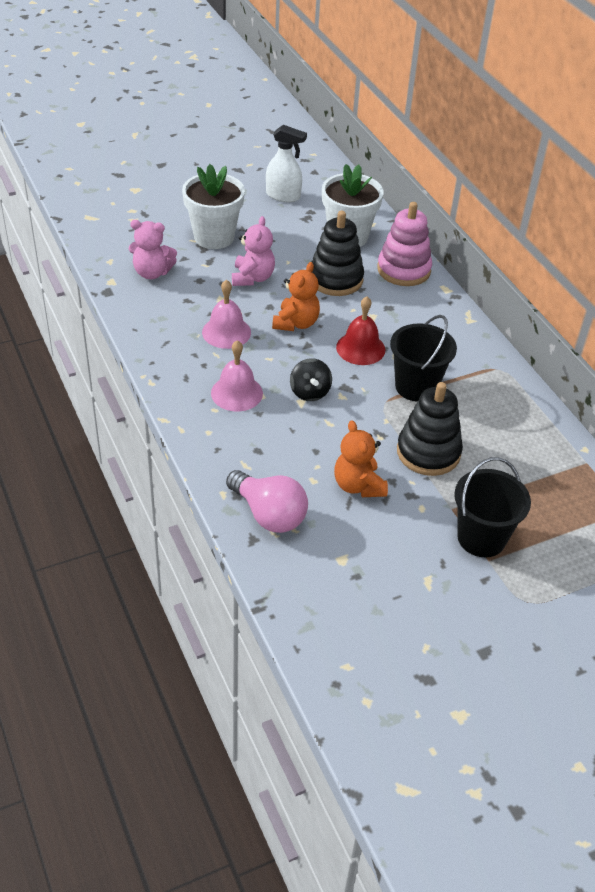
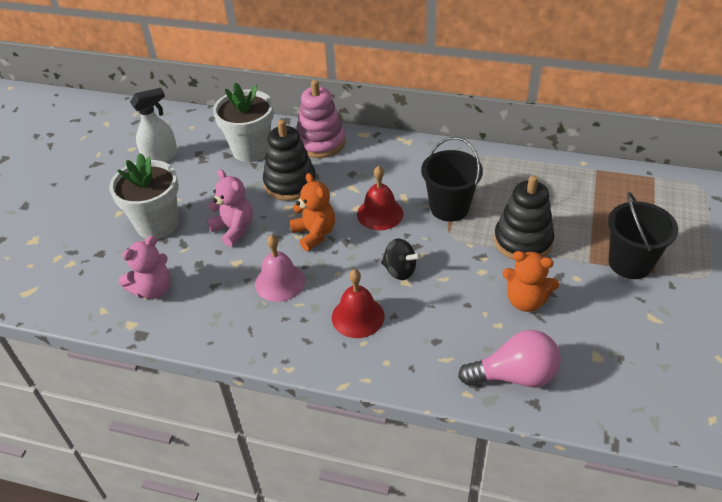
camera: 45 degrees left, 0 degrees up
(236, 393) = (358, 316): pink bell -> red bell

